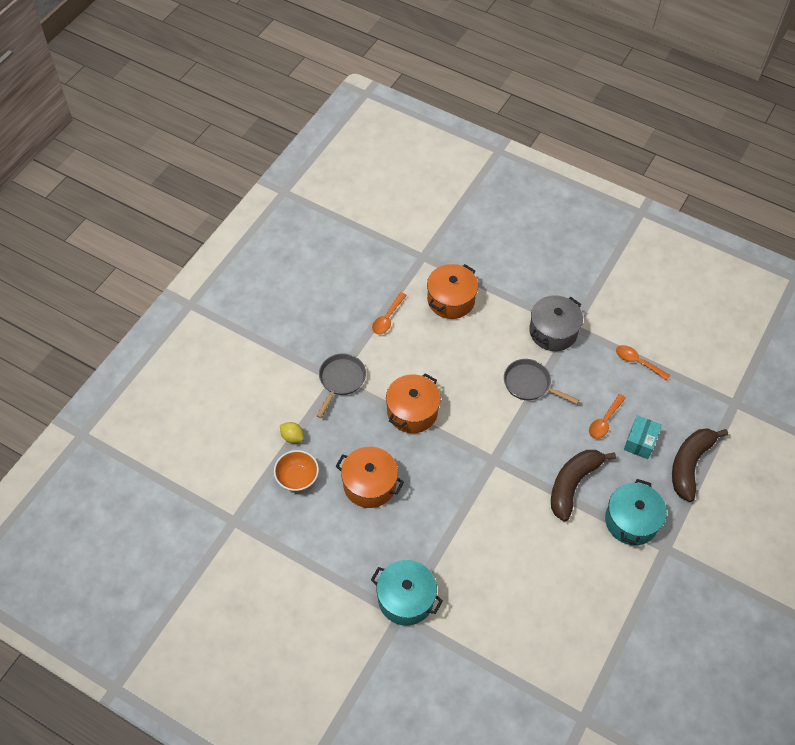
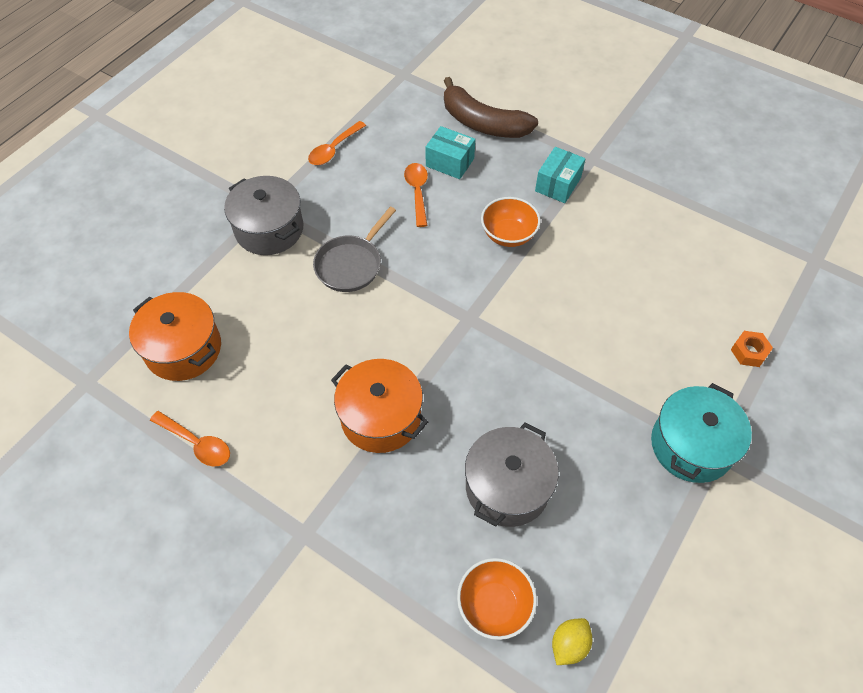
camera: 85 degrees left, 0 degrees up
(292, 437) = (413, 613): yellow lemon -> yellow lemon (569, 645)
(341, 380) = (308, 525): grey pan -> none
(369, 484) = (507, 487): orange pot -> grey pot
(486, 649) = (749, 352): none -> orange nut
(572, 484) = (508, 235): brown banana -> orange bowl
(604, 421) = (417, 192): orange spoon -> orange spoon turned 135 degrees counterclockwise
(631, 521) = (558, 184): turquoise pot -> turquoise box

